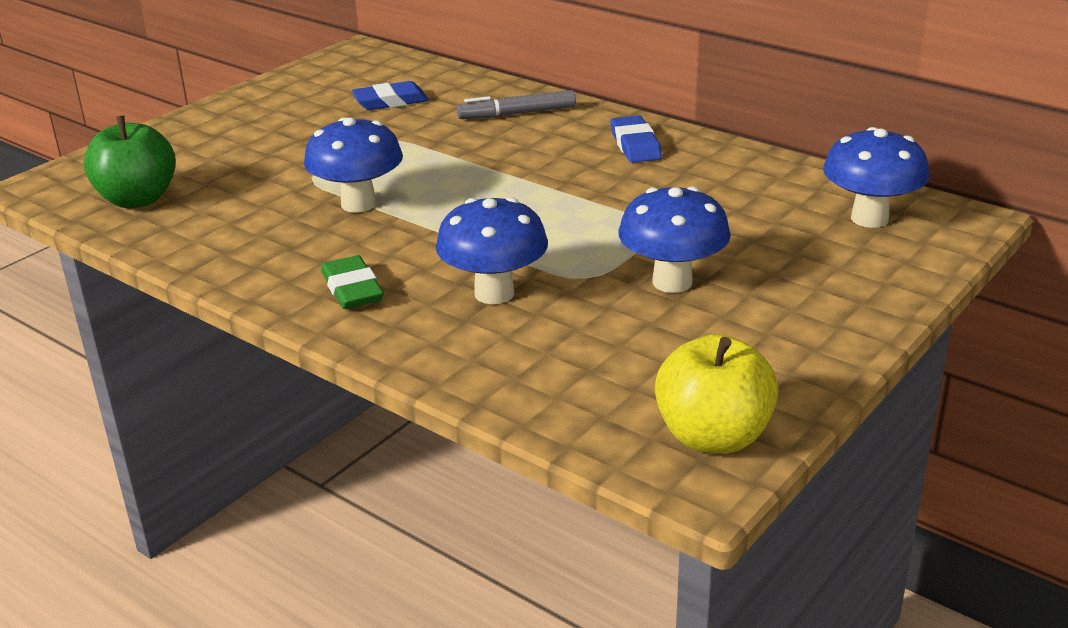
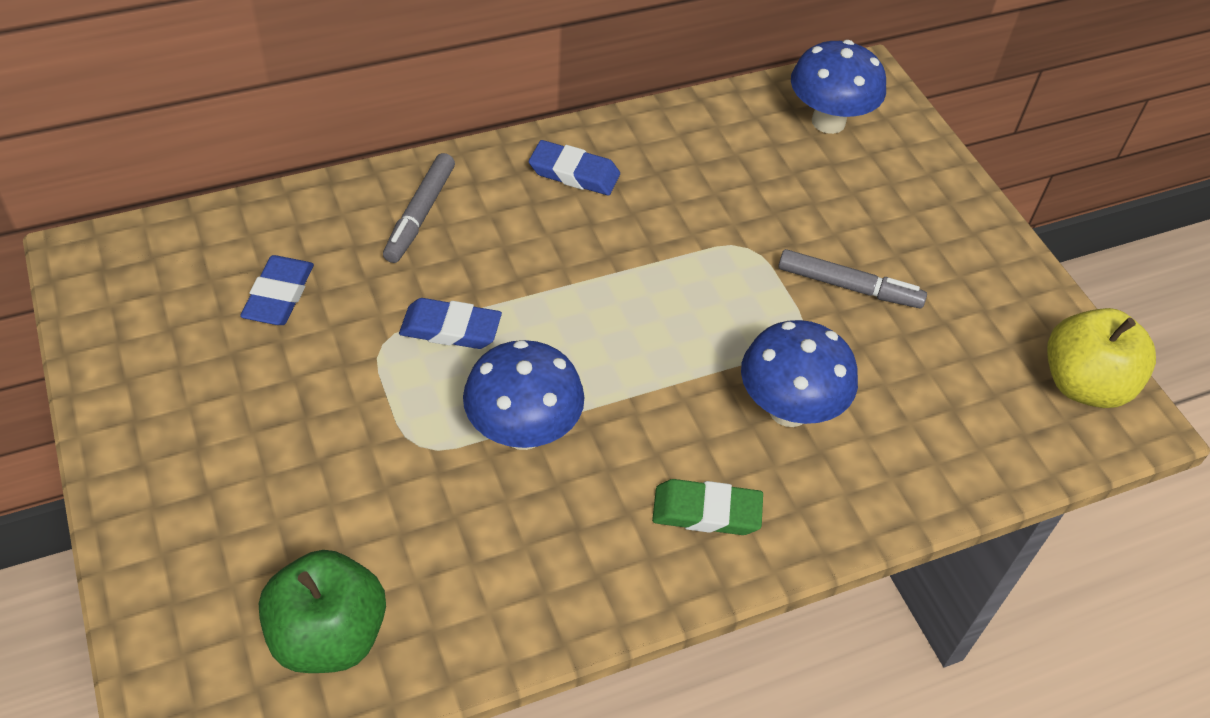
camera: 65 degrees left, 20 degrees up
(424, 154) = (450, 328): none -> blue eraser
(672, 282) = (849, 287): blue mushroom -> grey marker

